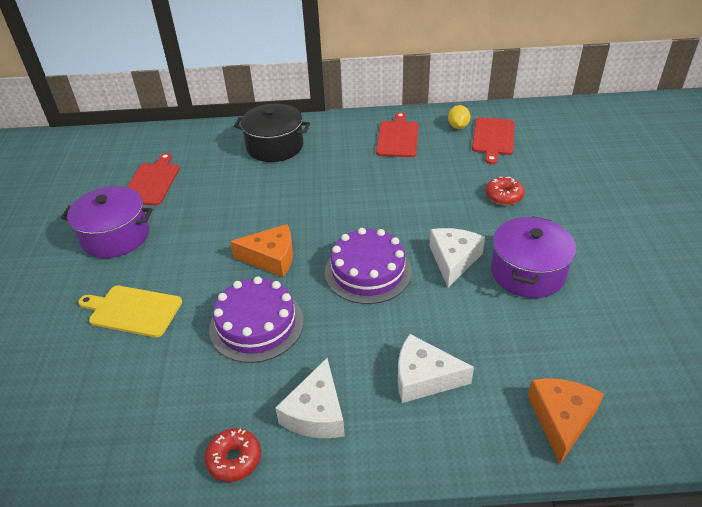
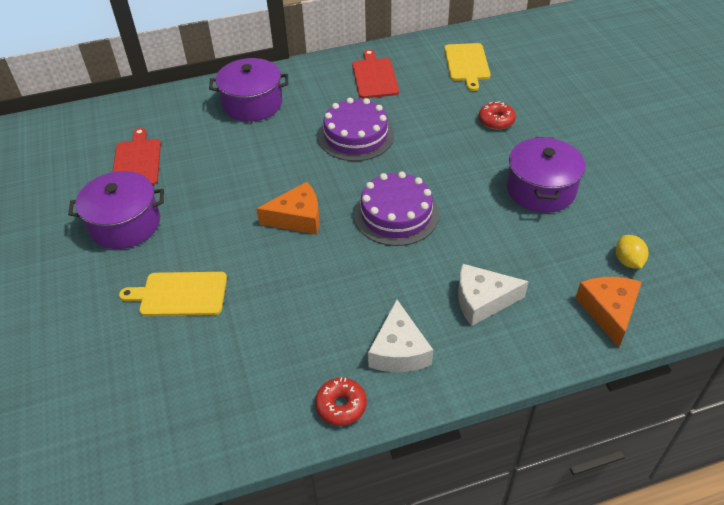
camera: 15 degrees left, 5 degrees up
(256, 324) = (310, 283): purple cake -> purple cake (356, 136)
(275, 146) = (252, 104): black pot -> purple pot
(453, 260) = (471, 189): white cheese -> none
(458, 126) = (429, 57): yellow lemon -> yellow lemon (628, 261)
(493, 138) = (467, 64): red cutting board -> yellow cutting board

